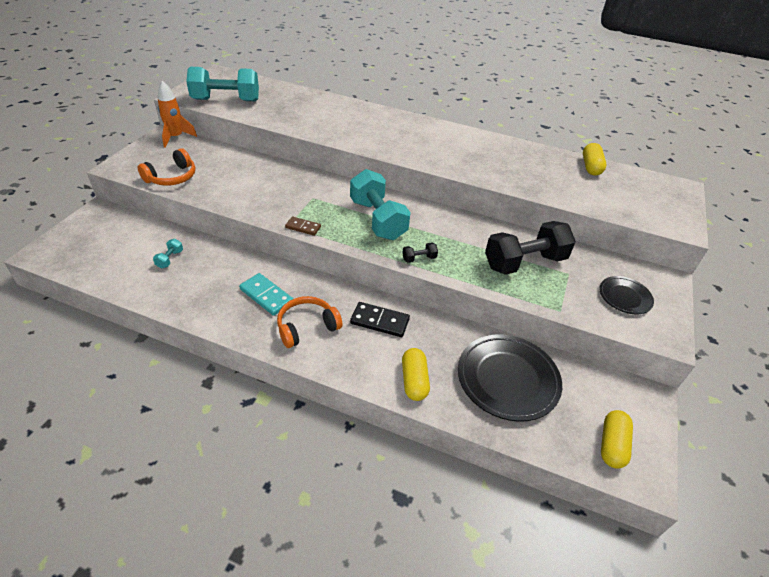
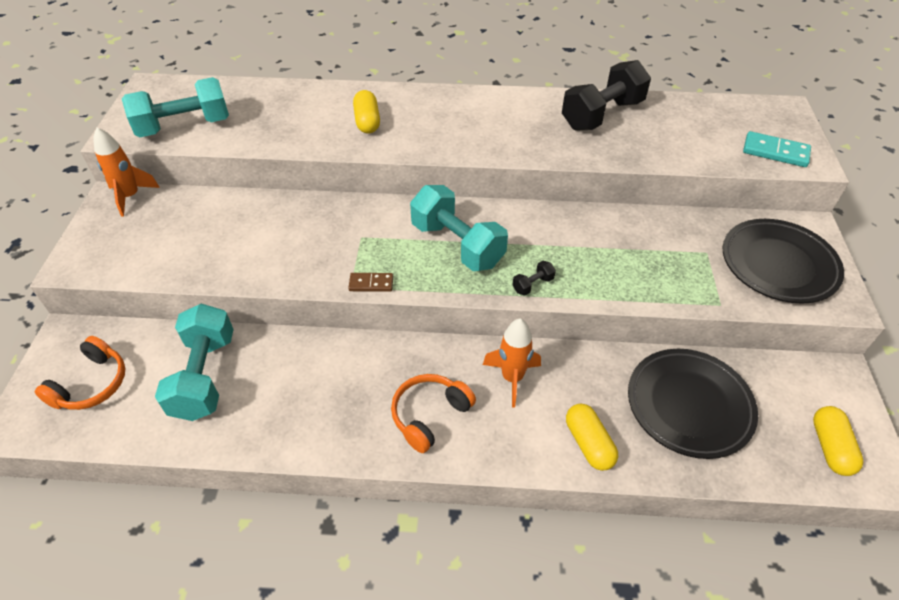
camera: 15 degrees left, 5 degrees up
(170, 259) = (205, 376): turquoise dumbbell -> turquoise dumbbell, size x2.48
(172, 177) = (158, 260): orange headphones -> orange headphones (92, 384)
(266, 296) = (358, 388): turquoise domino -> turquoise domino (775, 152)
(380, 321) = (512, 378): black domino -> orange rocket
(524, 262) = (653, 252): black dumbbell -> black dumbbell (602, 115)
(591, 167) = (679, 107): yellow capsule -> yellow capsule (367, 121)
(624, 297) = (778, 265): black plate -> black plate, size x1.82

